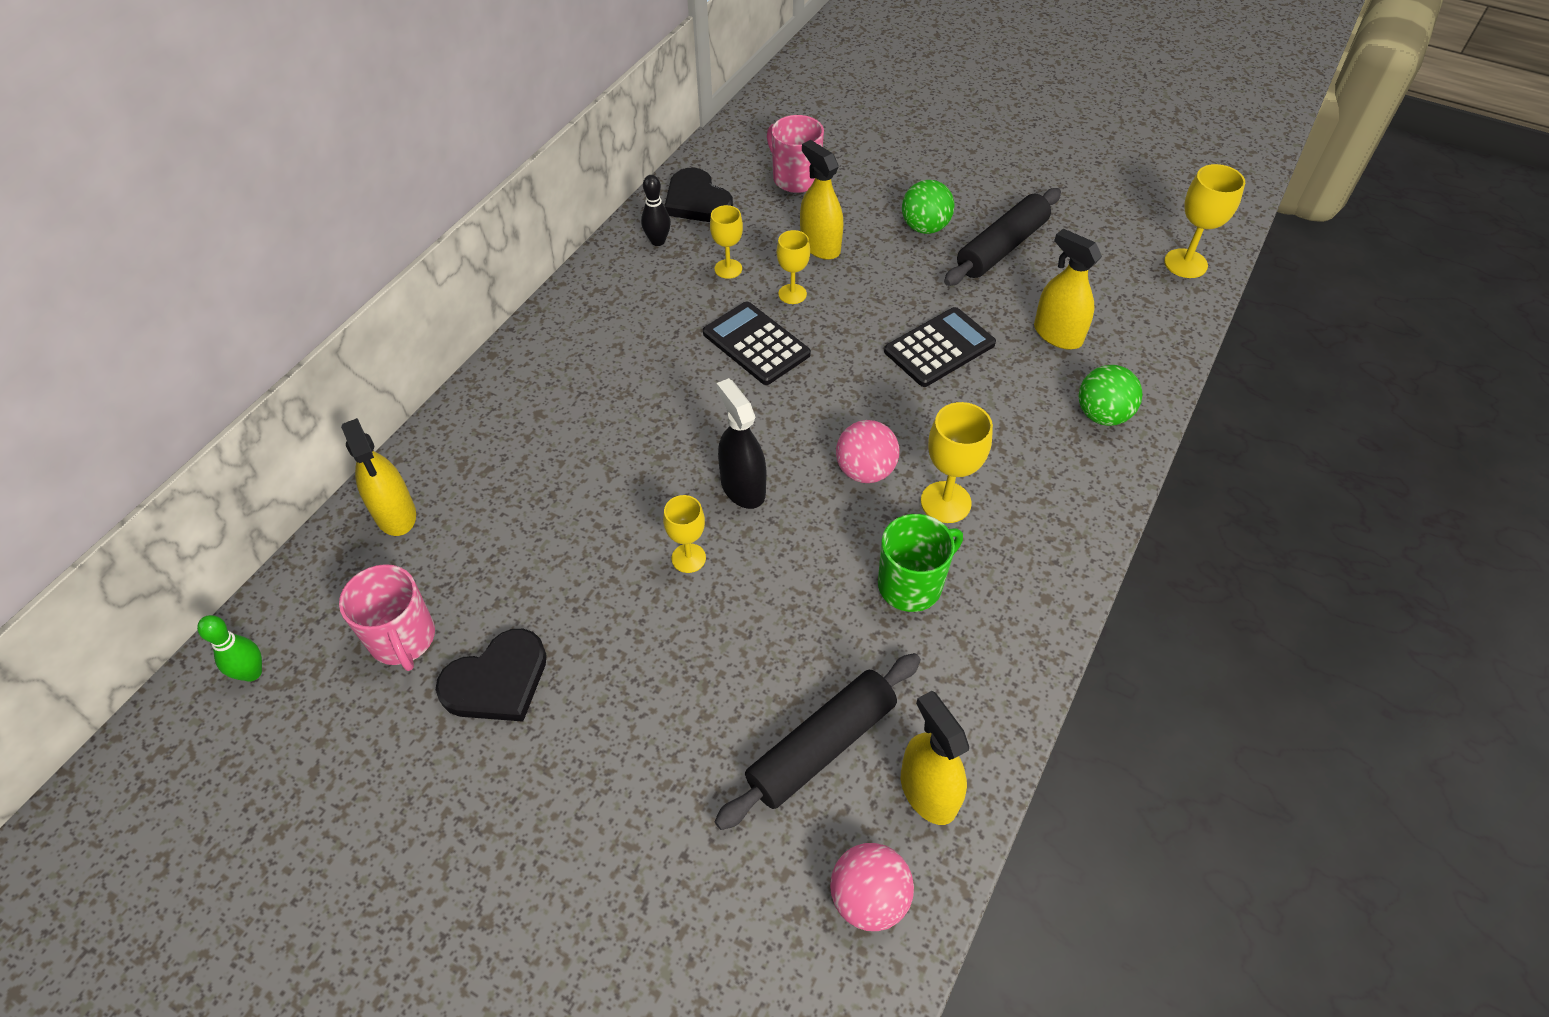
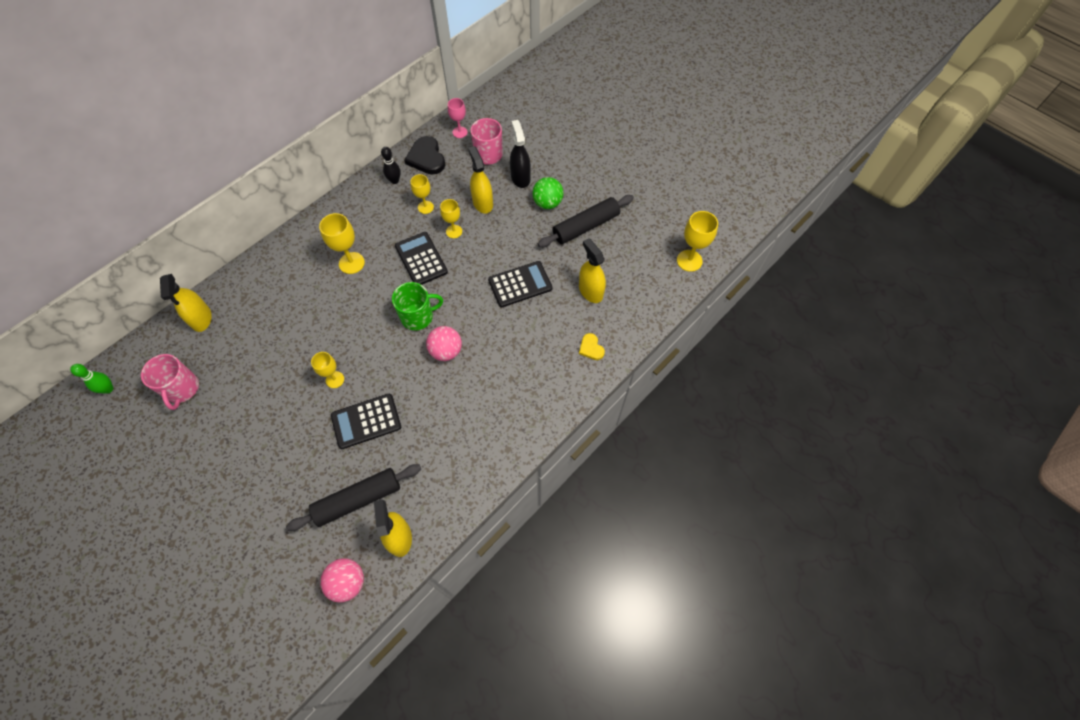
camera: 15 degrees right, 10 degrees up
(497, 681) = (218, 423): black heart -> none
(735, 157) = (460, 132): none -> pink goblet
(743, 487) = (378, 345): black spray bottle -> black spray bottle (520, 178)
(776, 612) = (366, 421): none -> black calculator
(911, 584) = (441, 423): green mug -> green mug (418, 317)
(945, 502) = (480, 380): yellow goblet -> yellow goblet (351, 263)
(1102, 415) = (591, 348): green ball -> yellow heart

